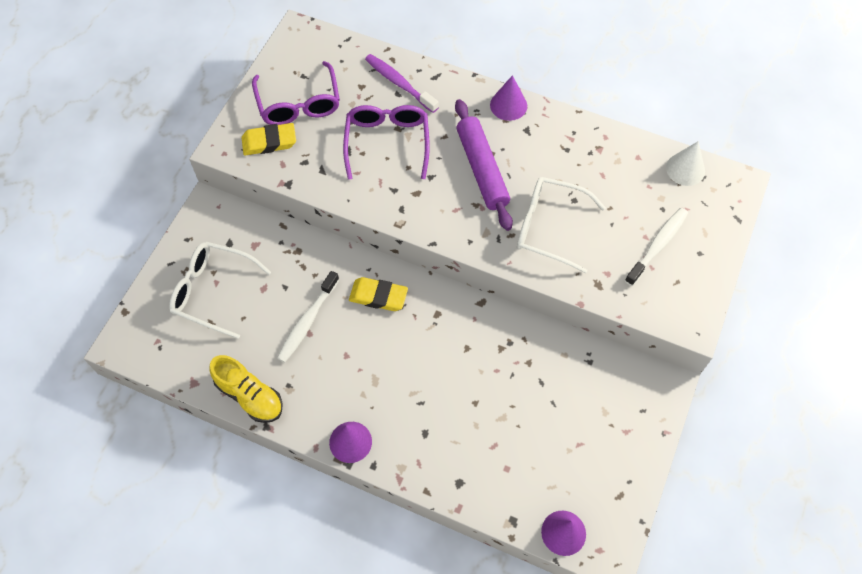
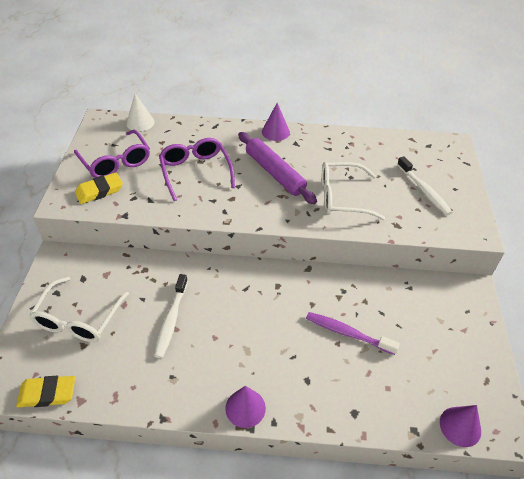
camera: 20 degrees left, 15 degrees down
(213, 291) = (78, 319): white glasses -> white glasses turned 75 degrees counterclockwise
(250, 396) = (138, 396): yellow shoe -> none
(378, 296) = (224, 285): yellow eraser -> yellow eraser (47, 394)
(399, 83) = (190, 135): purple toothbrush -> purple toothbrush (347, 333)
(658, 245) = (424, 191): white toothbrush -> white toothbrush turned 135 degrees clockwise
(685, 169) = (415, 143): white cone -> white cone (140, 122)

